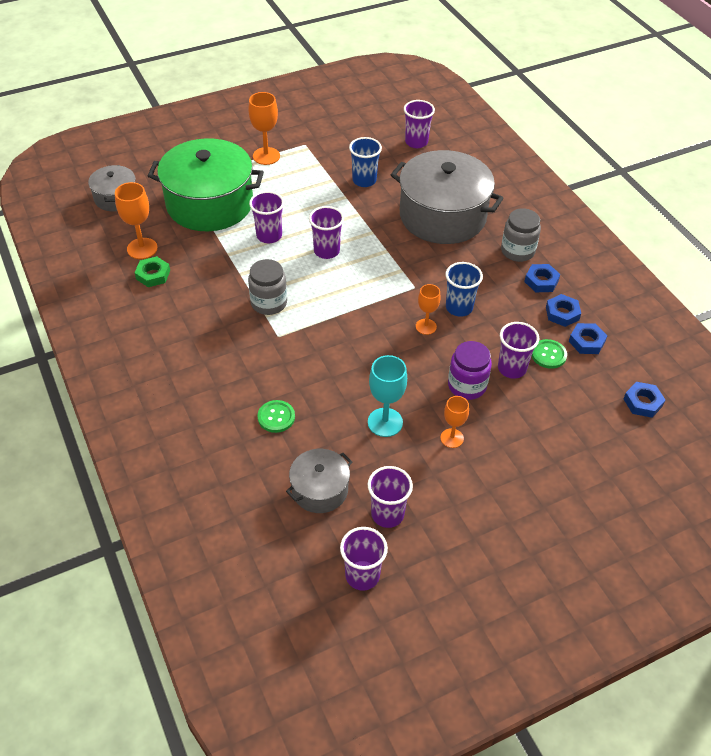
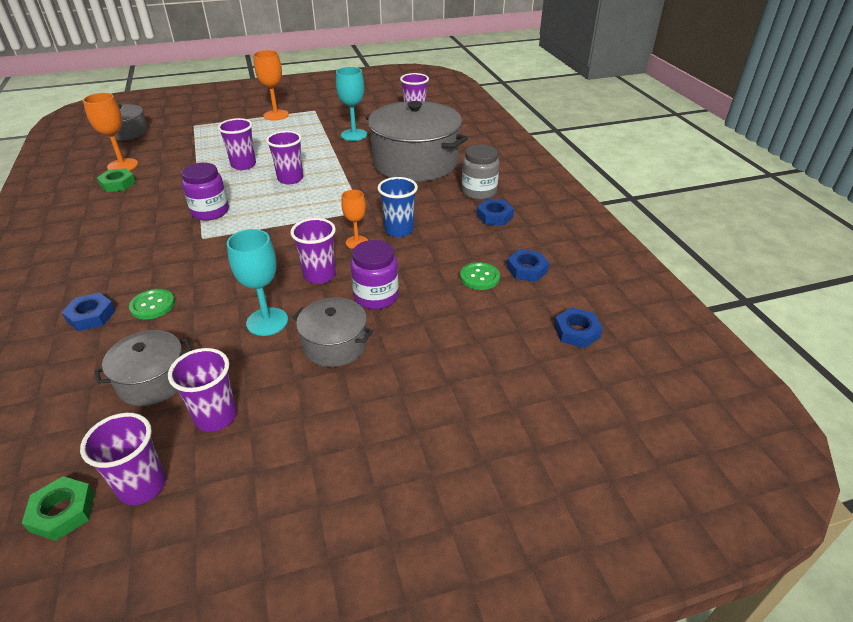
camera: 10 degrees right, 10 degrees down
(210, 204) = (205, 141): green pot -> none
(269, 303) = (210, 212): grey jar -> purple jar
(315, 602) = (63, 512): none -> green nut
(364, 180) = (354, 135): blue cup -> turquoise goblet
(452, 438) = (335, 344): orange goblet -> grey pot
(511, 368) = (433, 286): purple cup -> purple cup (319, 275)
(562, 313) = (507, 243): blue nut -> blue nut (91, 316)

